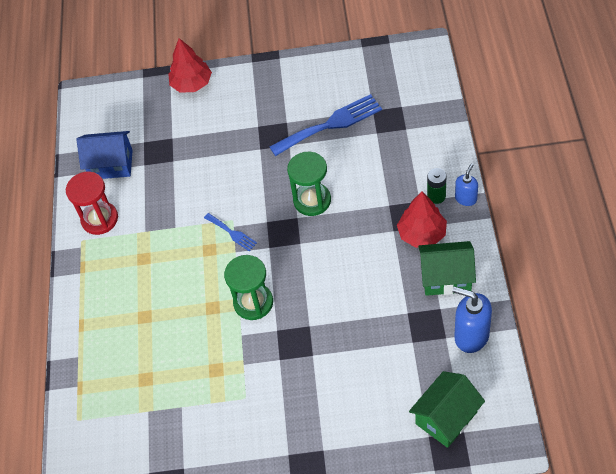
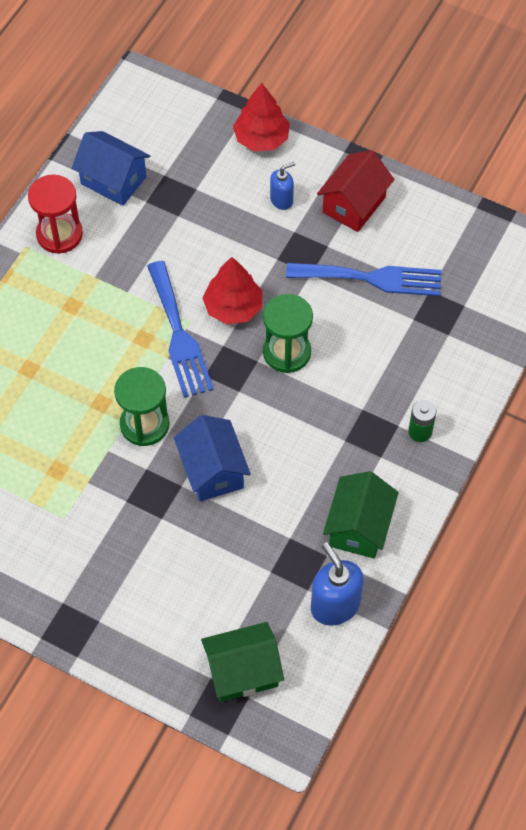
camera: 25 degrees right, 5 degrees up
(232, 233) = (179, 335): blue fork -> blue fork, size x1.99
(283, 88) = (354, 205): none -> red house
(322, 303) = (212, 471): none -> blue house
(422, 234) = (371, 463): red tree -> red tree (233, 307)
(446, 277) = (359, 527): green house -> green house turned 75 degrees clockwise
(466, 198) = (449, 455): blue soap dispenser -> blue soap dispenser (281, 200)

